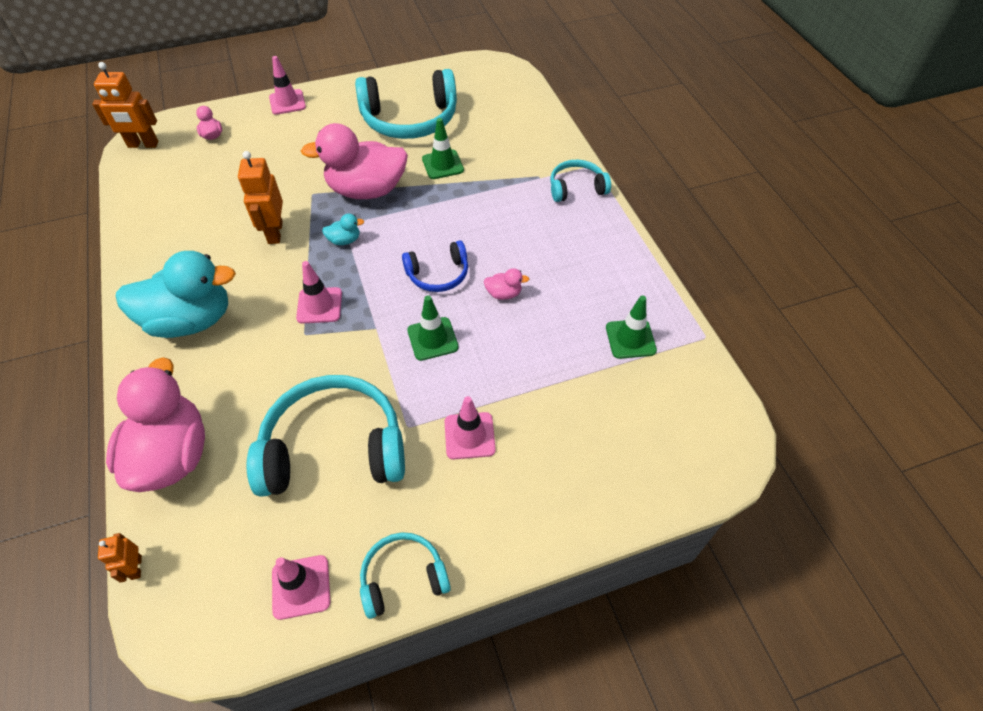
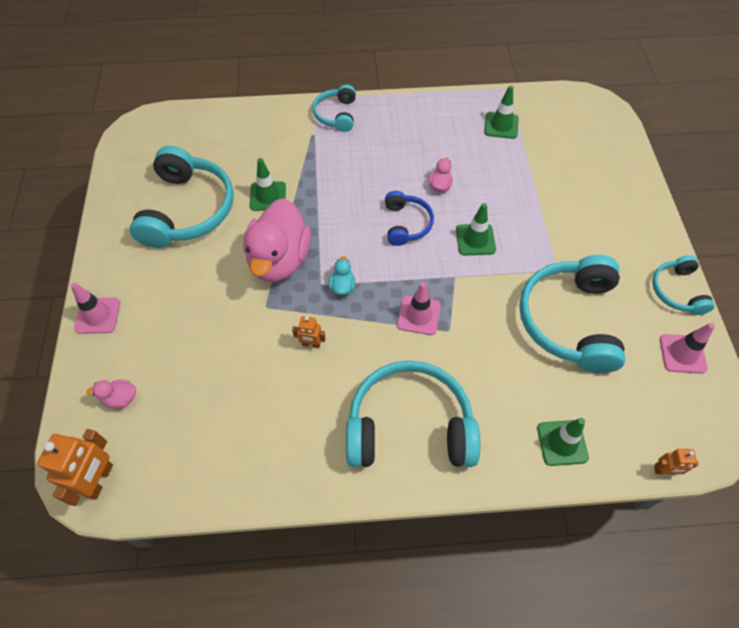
camera: 75 degrees left, 5 degrees up
(172, 455) = (562, 443): pink duck -> green traffic cone
(191, 320) = (409, 426): turquoise duck -> turquoise headphones
(275, 232) = (311, 344): orange robot -> orange robot, size x0.54
(469, 436) = (569, 233): pink traffic cone -> none

